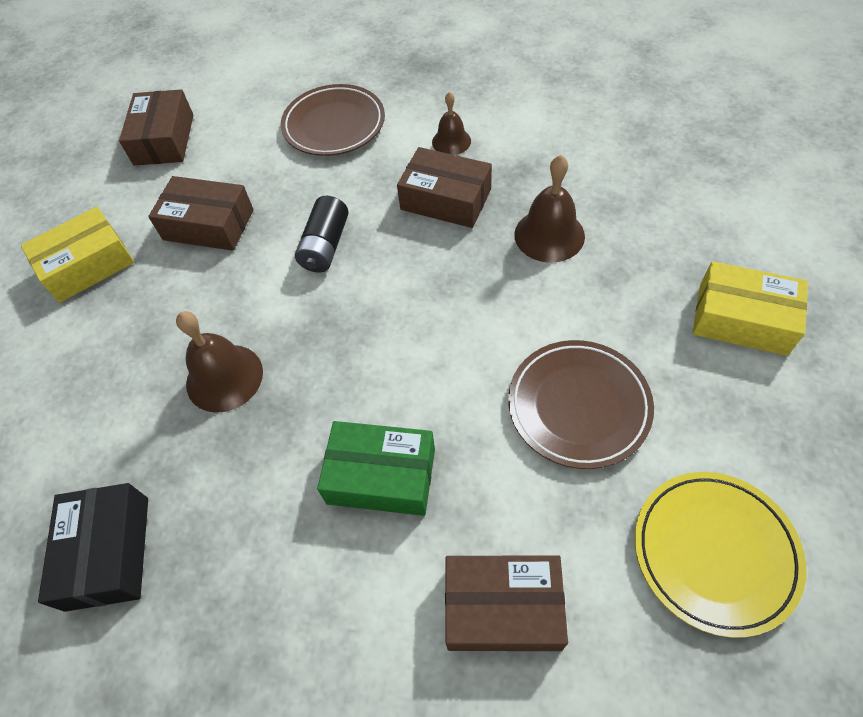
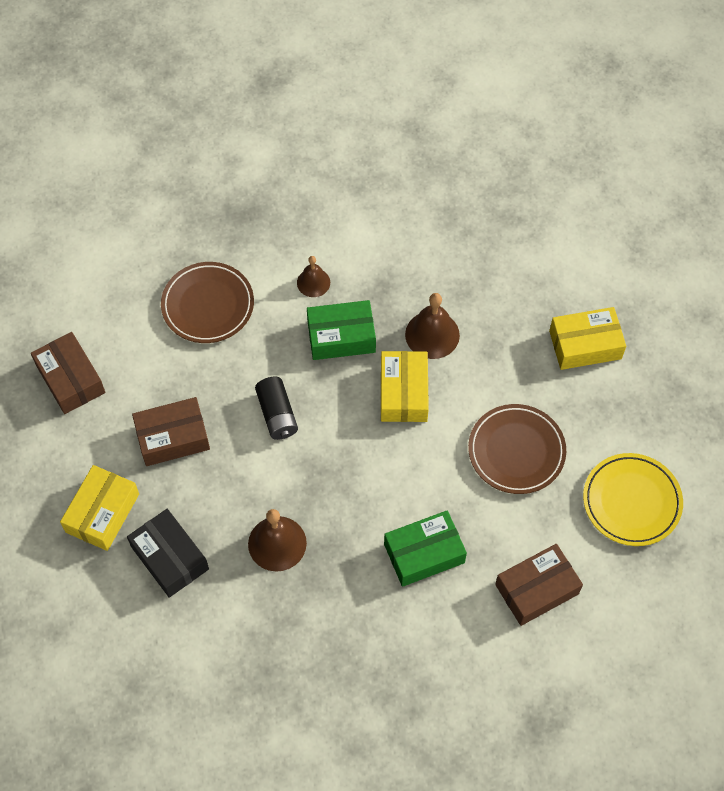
camera: 35 degrees left, 5 degrees up
(108, 552) = (288, 683): black box -> black box (169, 558)
(445, 199) = (341, 337): brown box -> green box
(477, 280) = (403, 392): none -> yellow box

